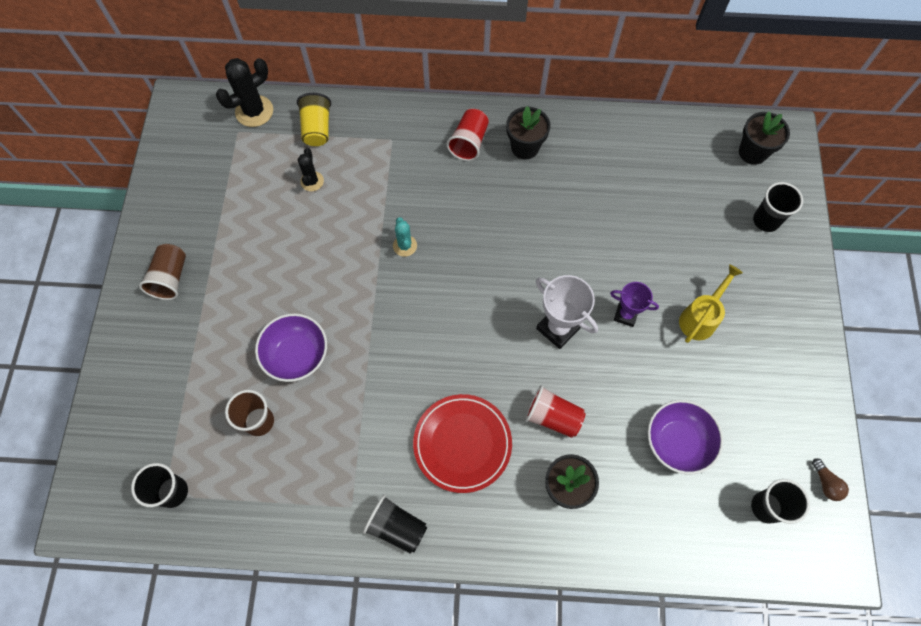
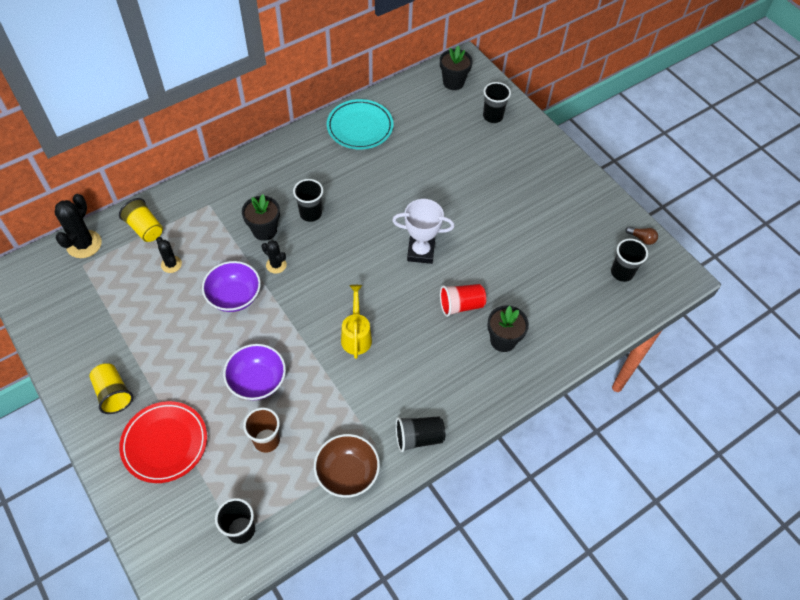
camera: 40 degrees left, 10 degrees down
(170, 278) = (113, 393): brown cup -> yellow cup
(303, 511) = (347, 473): none -> brown bowl
(405, 246) = (276, 265): turquoise cactus -> black cactus
(462, 444) = (418, 359): red plate -> red plate (165, 443)
(469, 142) = (266, 175): red cup -> none
(480, 211) = (310, 213): none -> black cup
(525, 147) = (308, 157): black flower pot -> black flower pot (264, 230)
(605, 145) = (360, 127): none -> turquoise plate
(625, 315) = (455, 218): purple trophy -> none
(677, 442) = (545, 270): purple bowl -> purple bowl (234, 296)
(700, 317) = (500, 193): yellow watering can -> yellow watering can (356, 335)

